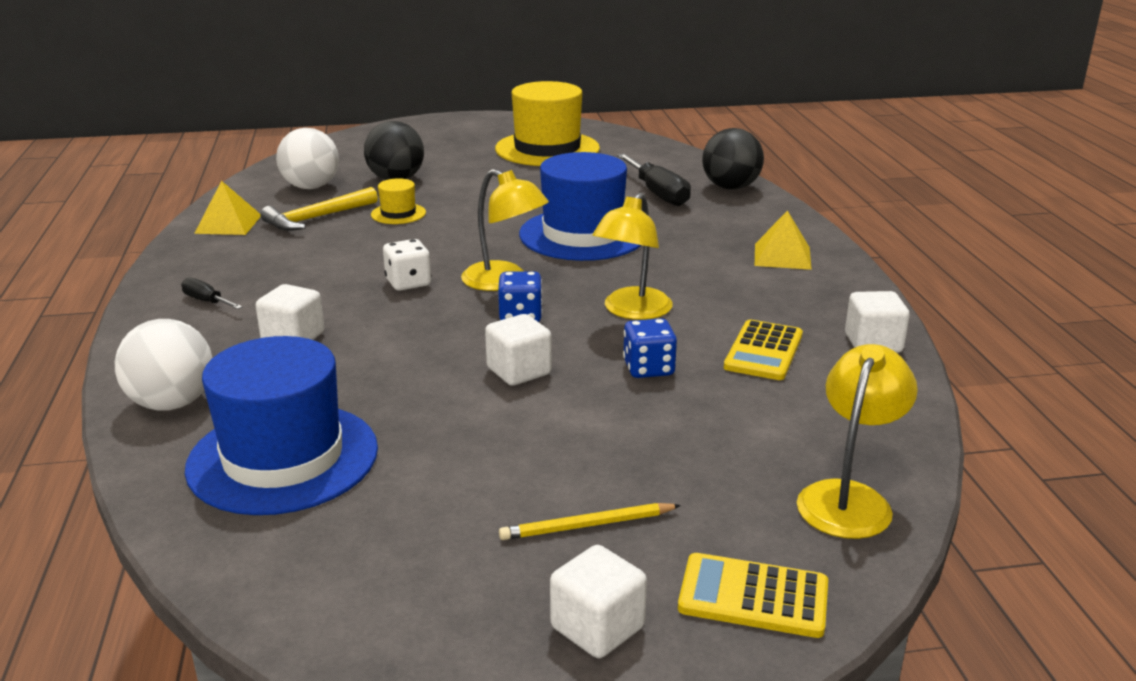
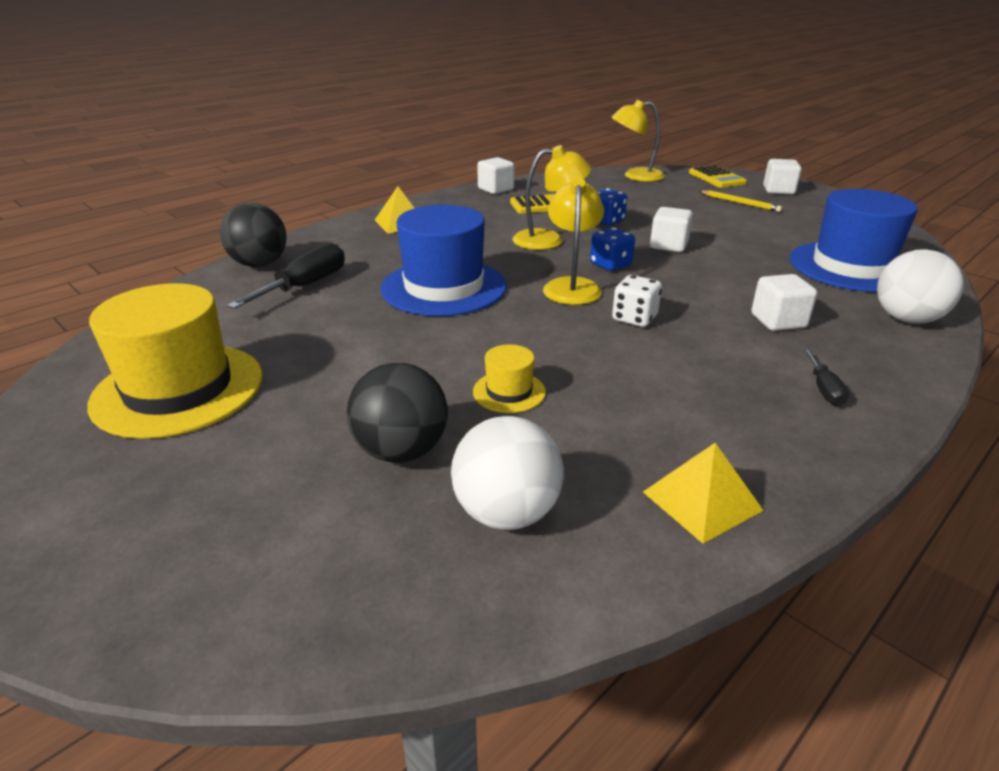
camera: 125 degrees left, 5 degrees up
(317, 218) = (590, 439): yellow hammer -> none

